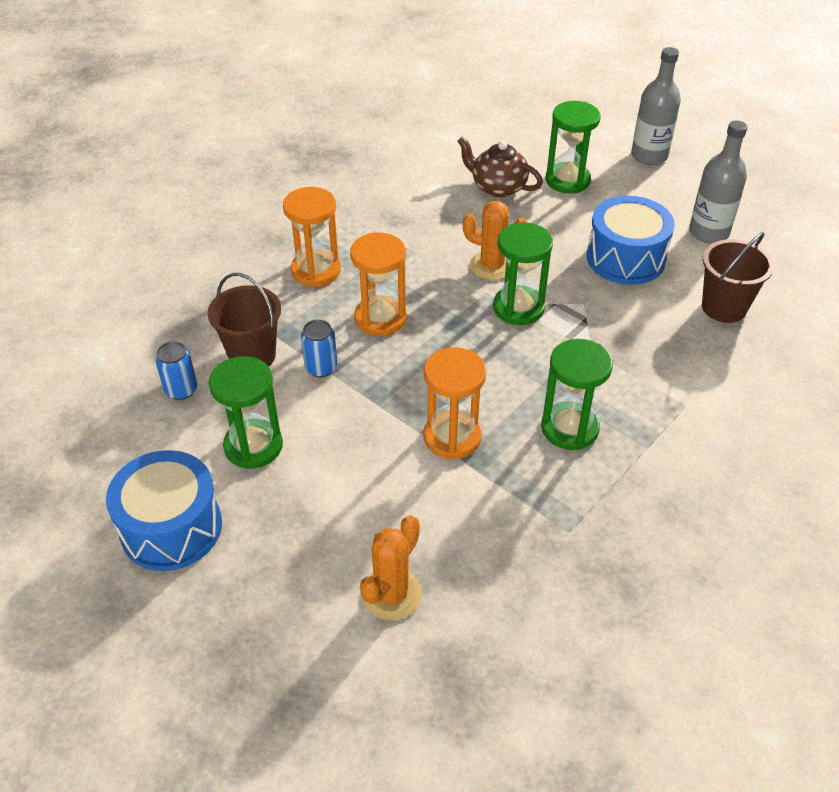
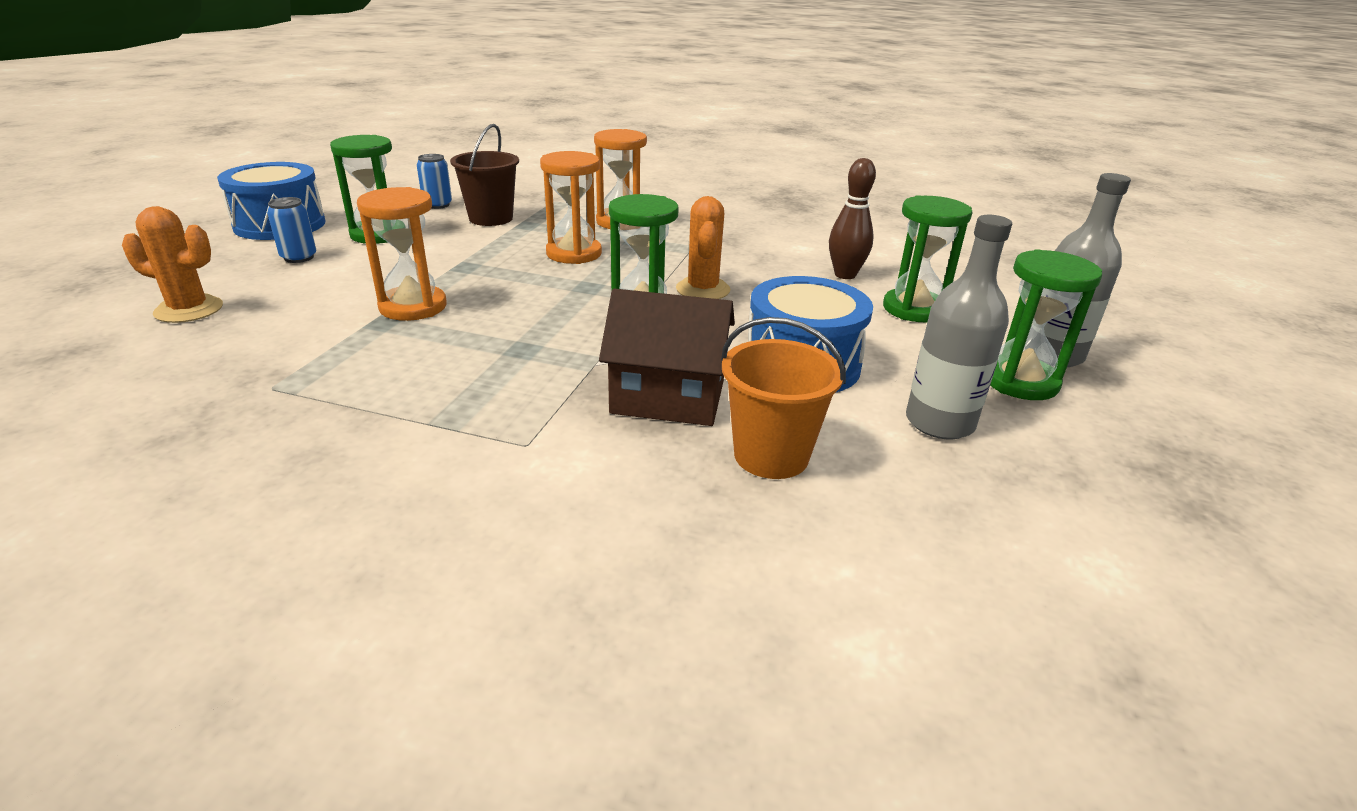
camera: 65 degrees right, 15 degrees down
(321, 368) = (488, 242): blue can -> blue can (299, 257)
(498, 187) = (845, 275): brown teapot -> brown bowling pin
(569, 428) = (448, 366): green hourglass -> green hourglass (1020, 381)
(647, 329) = (668, 397): none -> brown house
(724, 307) = (771, 455): brown bucket -> orange bucket

